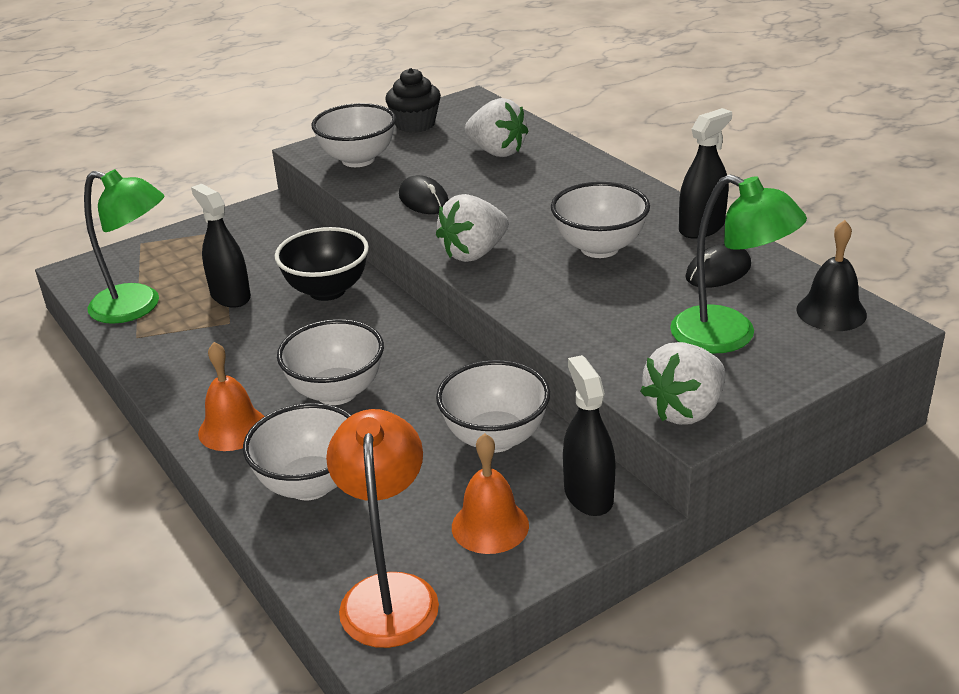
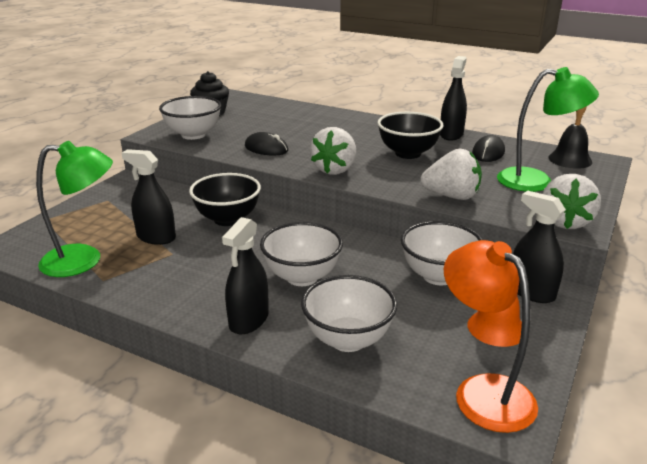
camera: 30 degrees left, 5 degrees down
(233, 428) = (249, 320): orange bell -> black spray bottle
(497, 152) = (283, 118): white strawberry -> white strawberry (452, 196)
(599, 248) = (408, 153): white bowl -> black bowl

